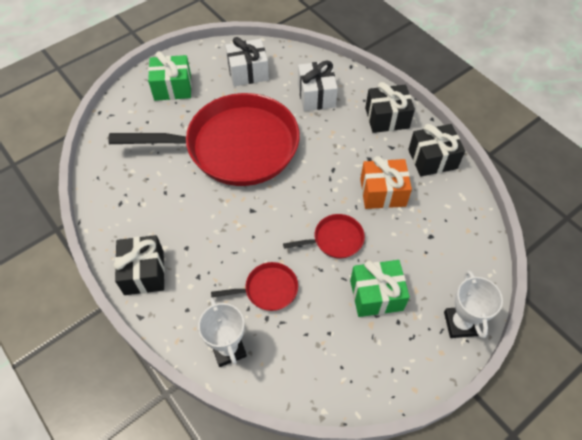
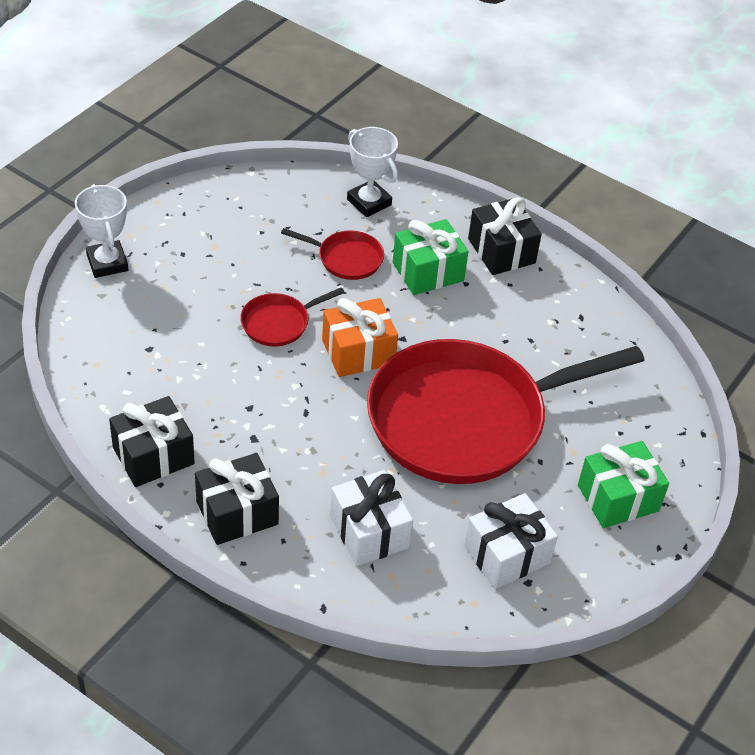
camera: 160 degrees right, 10 degrees down
(268, 289) = (346, 258): red pan -> red pan turned 135 degrees counterclockwise
(376, 295) = (213, 274): green gift -> green gift (428, 272)
(382, 192) = (224, 392): orange gift -> orange gift (358, 352)

